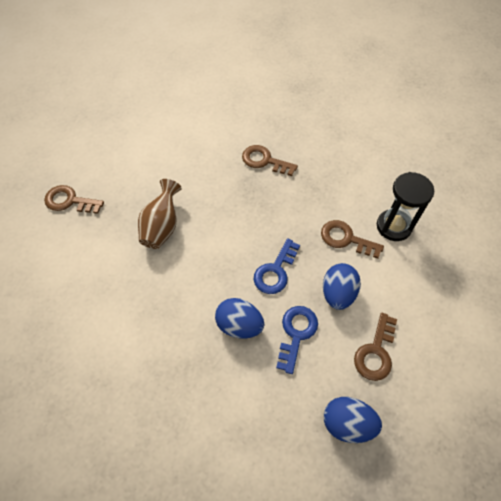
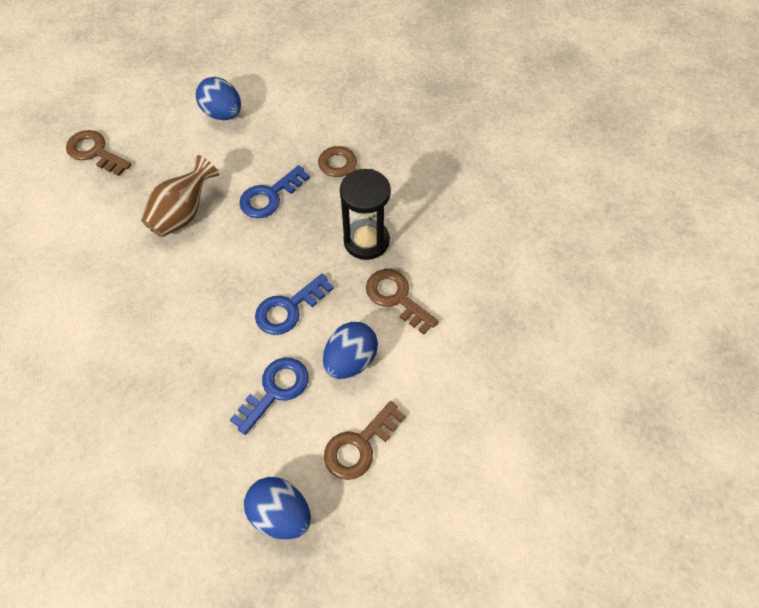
camera: 20 degrees right, 0 degrees up
(220, 195) = (270, 196): none -> blue key
(239, 325) = (214, 357): blue egg -> blue egg (222, 113)
(393, 226) = (467, 301): black hourglass -> black hourglass (366, 241)

